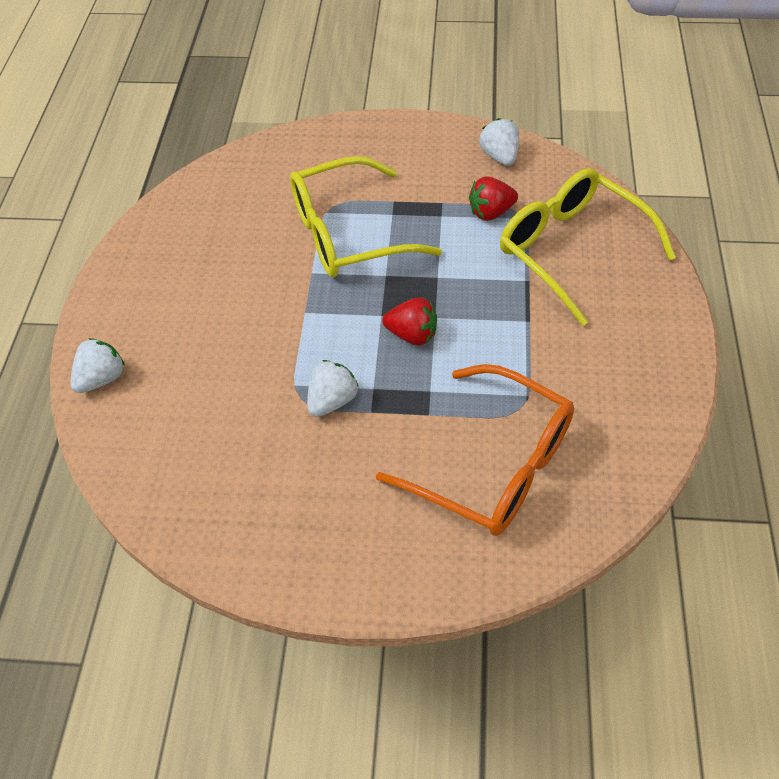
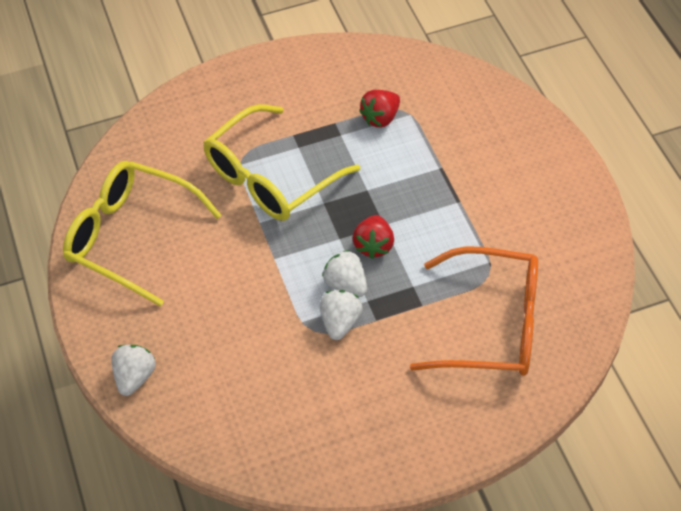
camera: 25 degrees left, 0 degrees up
(412, 334) = (374, 245): red strawberry -> red strawberry turned 105 degrees clockwise
(499, 156) = (361, 64): white strawberry -> white strawberry (346, 285)
(571, 249) = (462, 129): yellow glasses -> yellow glasses (130, 237)

